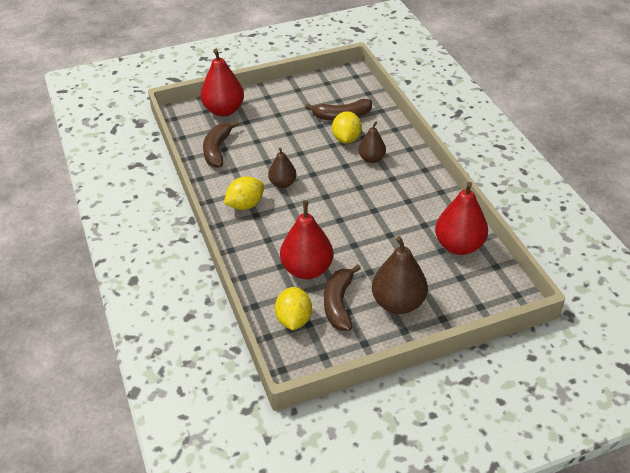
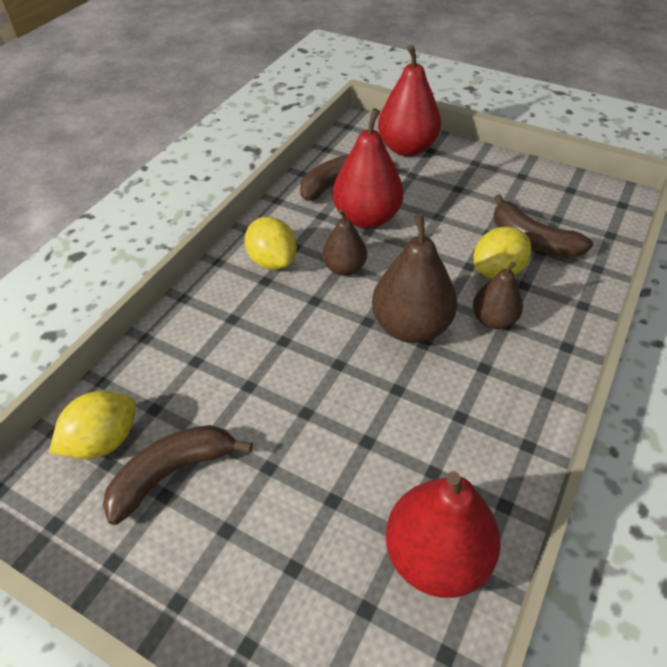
camera: 50 degrees right, 5 degrees up
(245, 205) = (273, 261): yellow lemon -> yellow lemon turned 45 degrees clockwise
(307, 269) = (211, 392): red pear -> red pear (367, 218)
(398, 303) = (231, 551): brown pear -> brown pear (411, 327)

